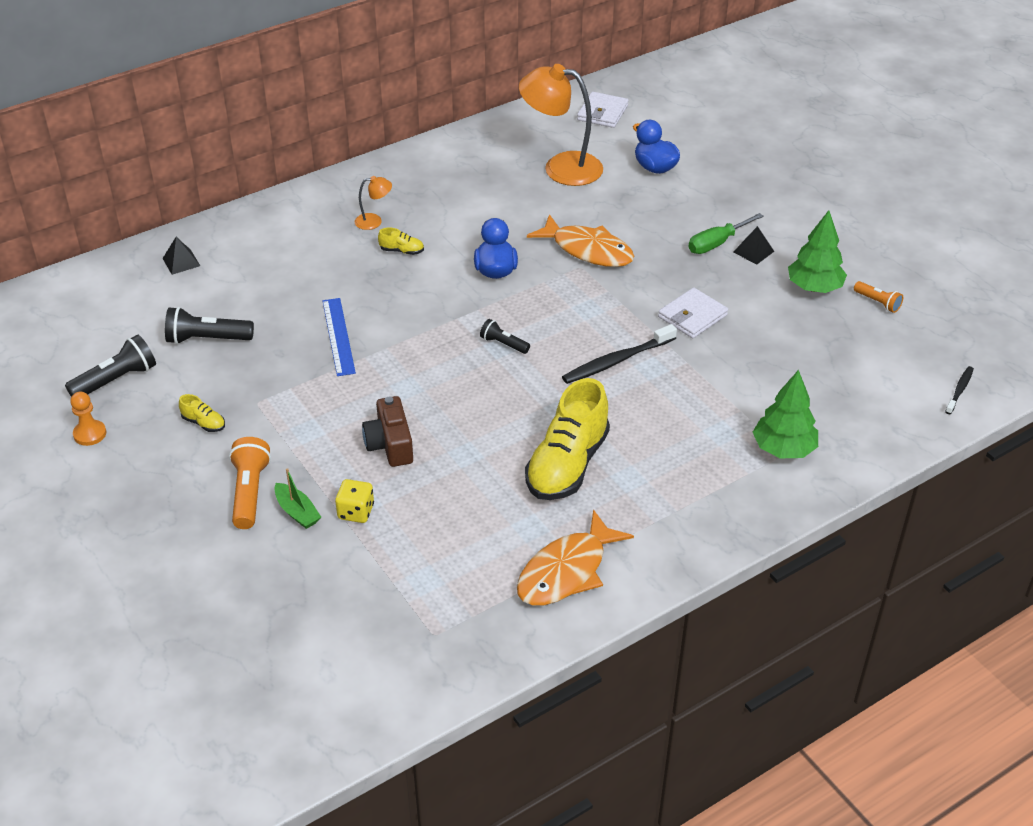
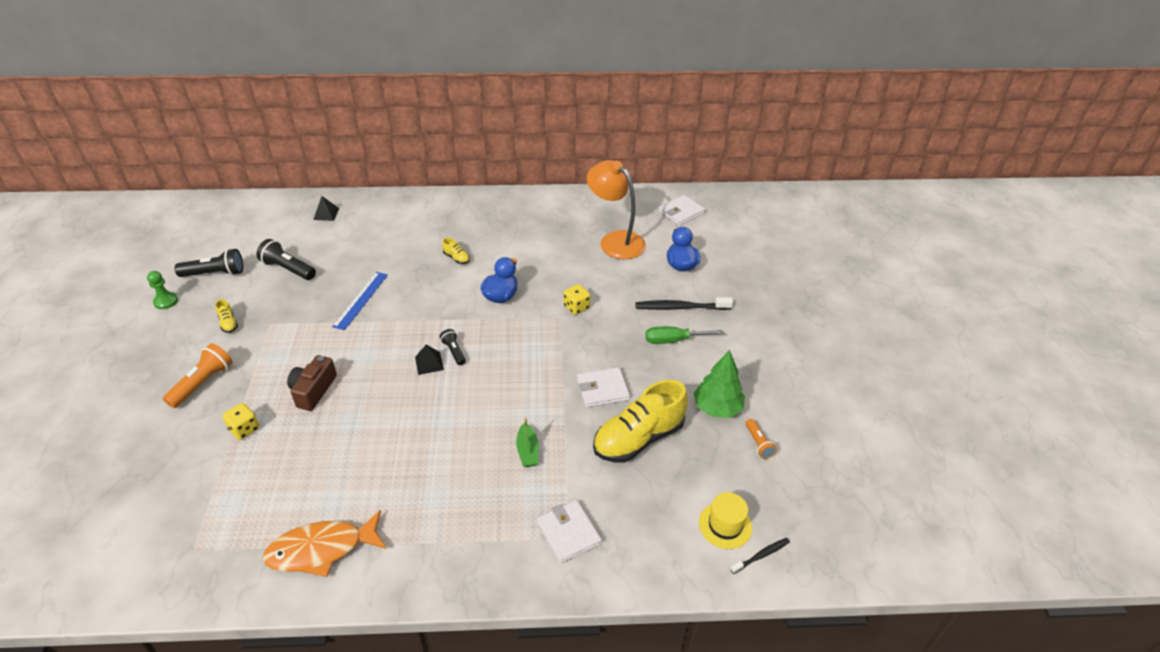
camera: 30 degrees right, 0 degrees up
(90, 434) = (166, 301): orange pawn -> green pawn
(297, 512) = (213, 411): green boat -> green boat (527, 451)
(374, 221) = (460, 231): orange lamp -> none
(567, 465) = (405, 464): yellow shoe -> yellow shoe (638, 438)
(588, 250) = (576, 307): orange fish -> yellow dice
(617, 361) = (516, 399): black toothbrush -> black toothbrush (681, 307)
(753, 251) = (696, 358): black pyramid -> black pyramid (429, 363)
(783, 449) = (568, 533): green tree -> white wallet
(909, 381) = (725, 525): none -> yellow hat

